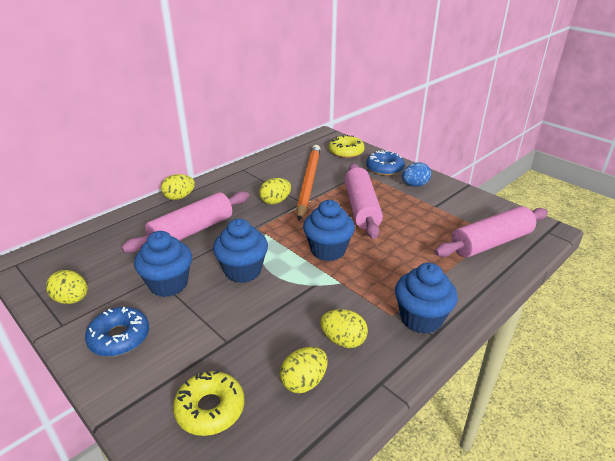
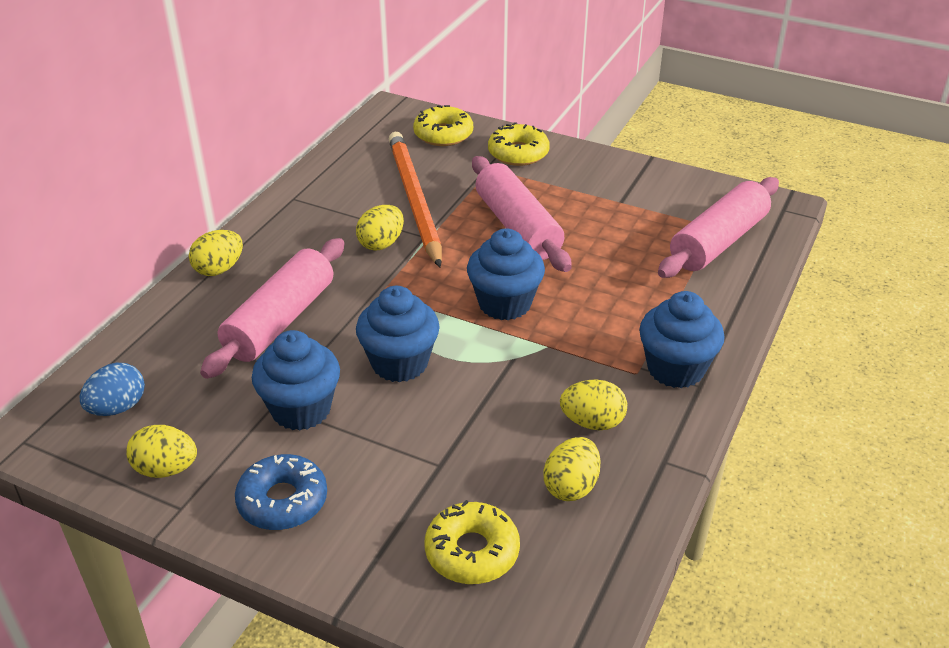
camera: 20 degrees left, 5 degrees up
(384, 168) = (518, 153): blue donut -> yellow donut
(414, 185) = (576, 173): blue egg -> blue egg (118, 408)

